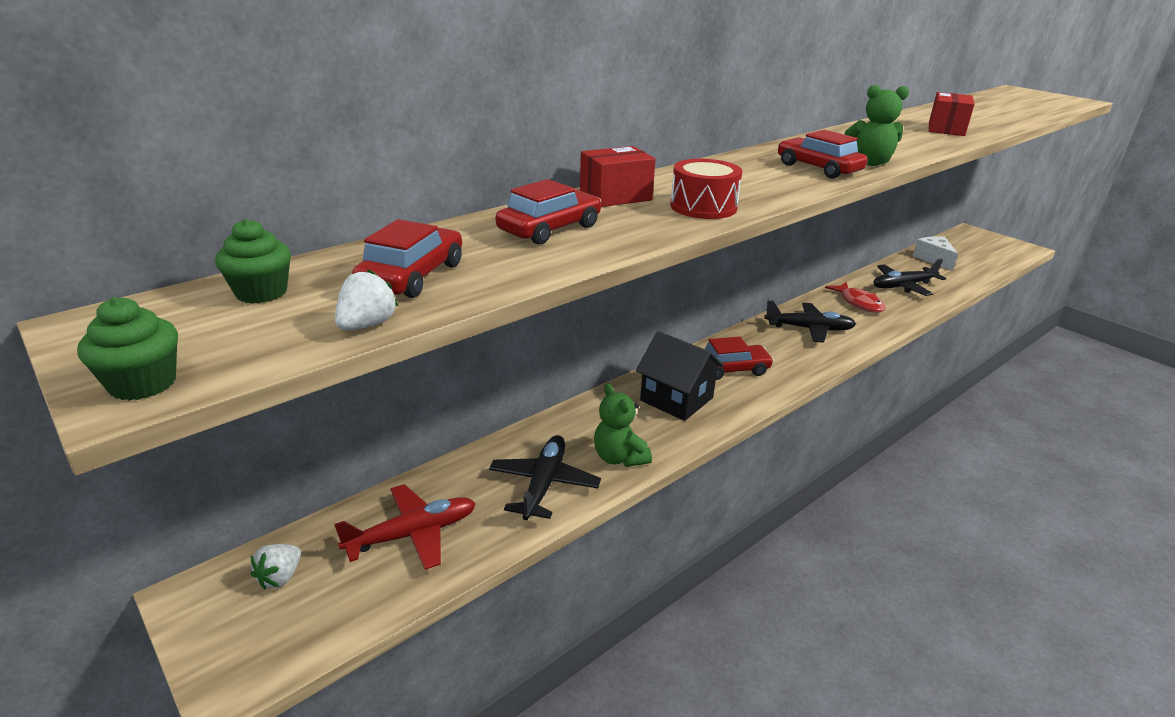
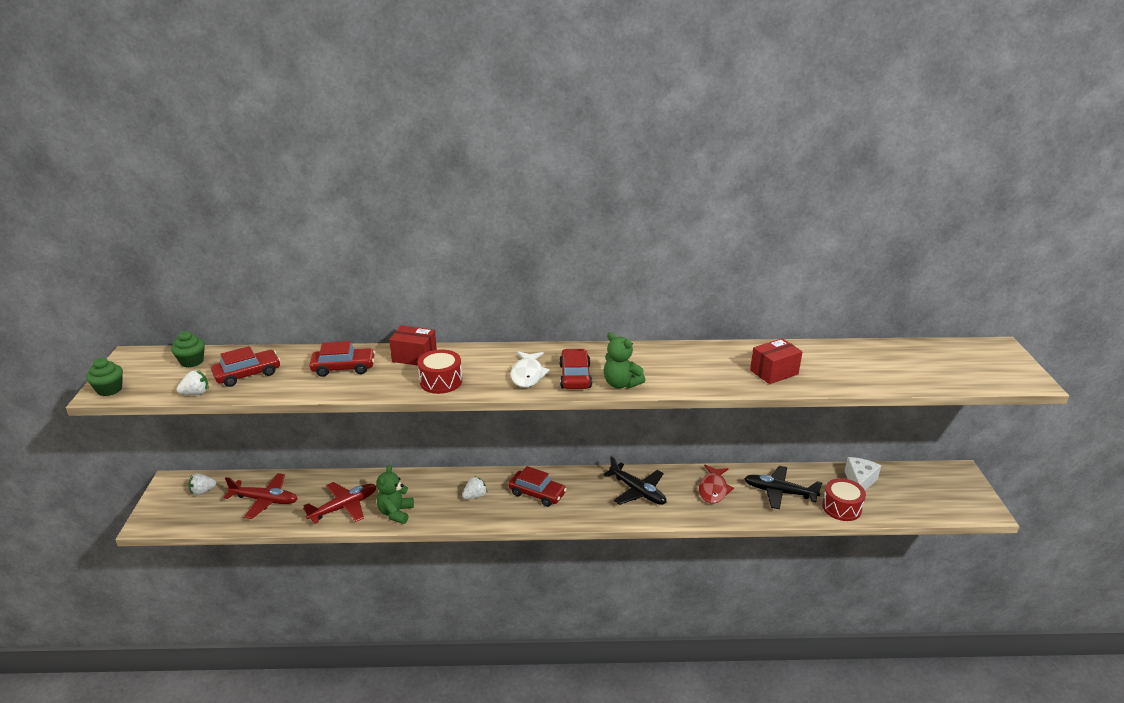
camera: 40 degrees right, 0 degrees up
(543, 484) = (343, 507): black plane -> red plane
(676, 399) = (475, 496): black house -> white strawberry
(774, 178) = (527, 374): none -> white fish
(956, 280) = (841, 507): none -> red drum

